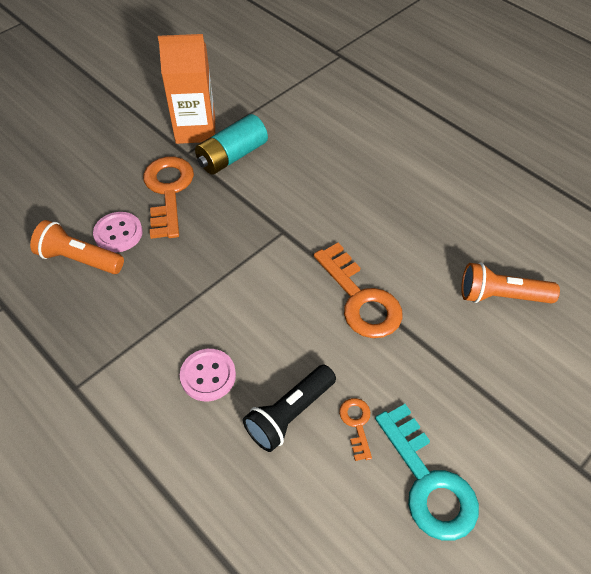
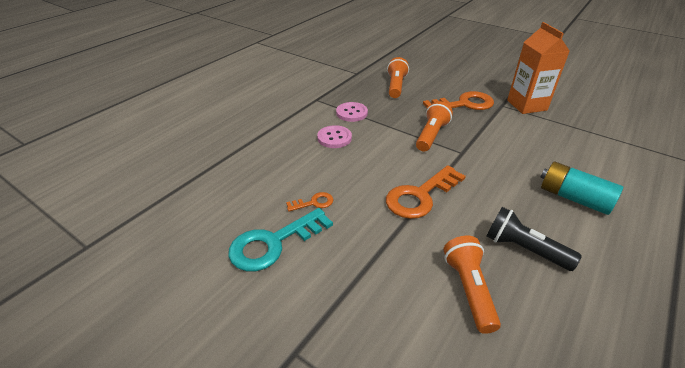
camera: 80 degrees right, 15 degrees down
(118, 233) = (420, 94): pink button -> pink button (351, 113)
(232, 156) = (515, 122): turquoise battery -> turquoise battery (573, 198)
(235, 252) = (431, 135): none -> orange flashlight
(289, 414) = (315, 172): black flashlight -> black flashlight (524, 249)

